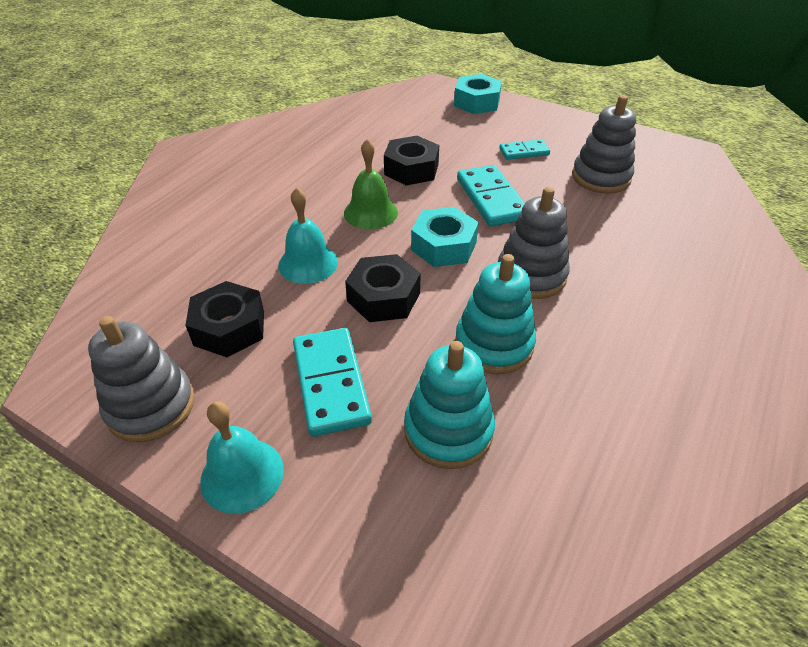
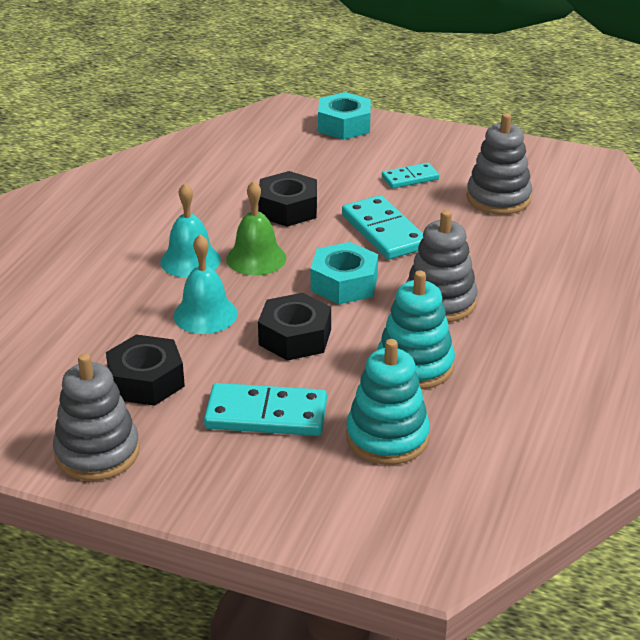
camera: 10 degrees left, 10 degrees down
(242, 475) = (208, 491): turquoise bell -> turquoise bell (190, 260)
(331, 383) = (266, 414): turquoise domino -> turquoise domino turned 60 degrees counterclockwise

